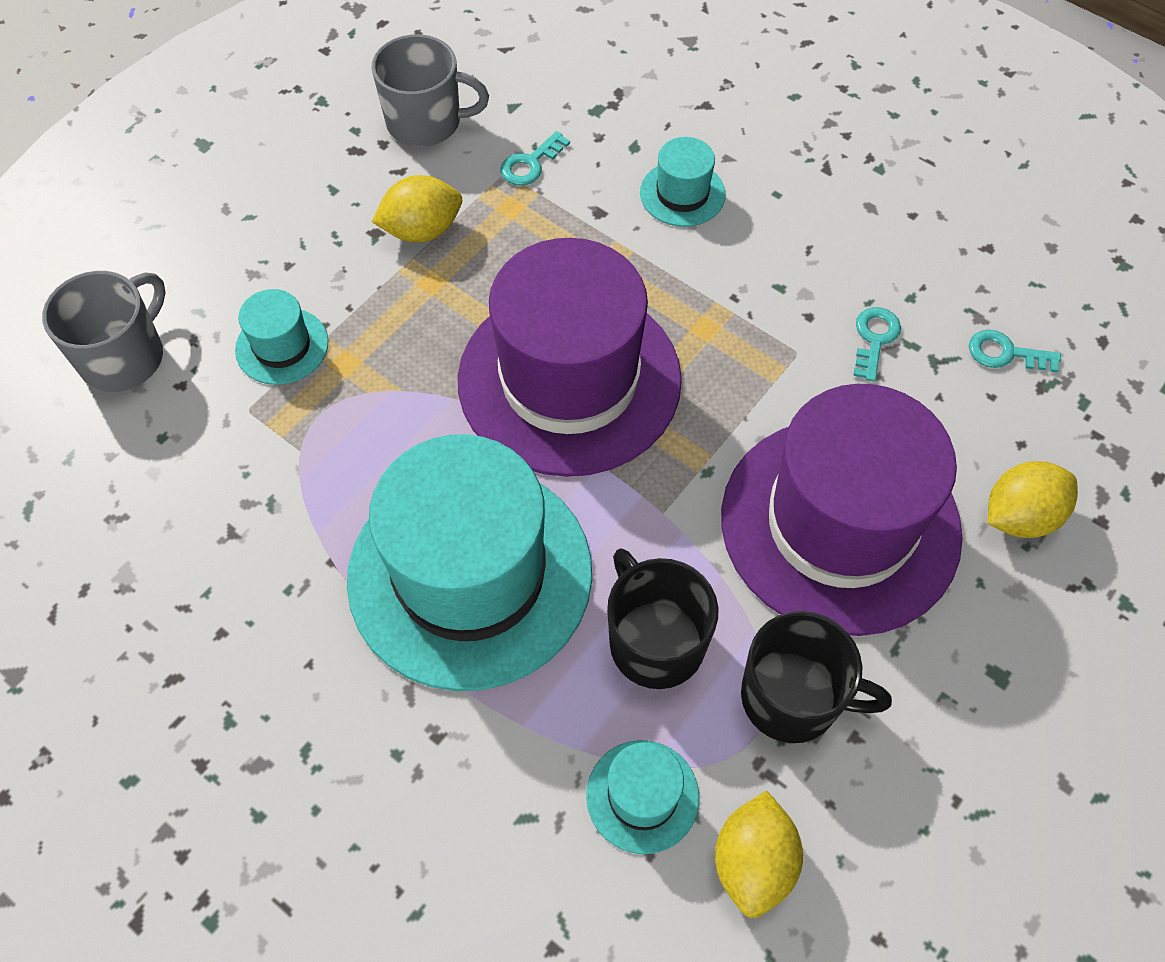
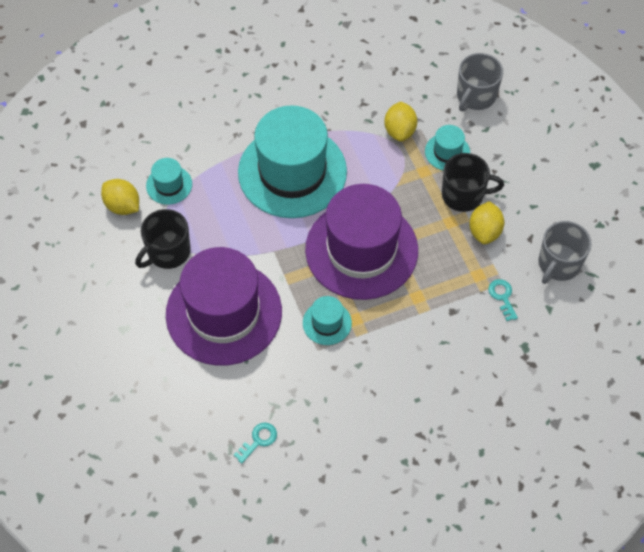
camera: 120 degrees right, 0 degrees up
(124, 357) = (475, 96): grey mug -> grey mug turned 60 degrees clockwise
(655, 641) = (221, 219): black mug -> black mug (463, 195)
(682, 194) = (442, 355): turquoise hat -> turquoise hat (327, 323)
(874, 339) = (303, 387): turquoise key -> none
(1019, 516) = (179, 385): yellow lemon -> yellow lemon (400, 131)

